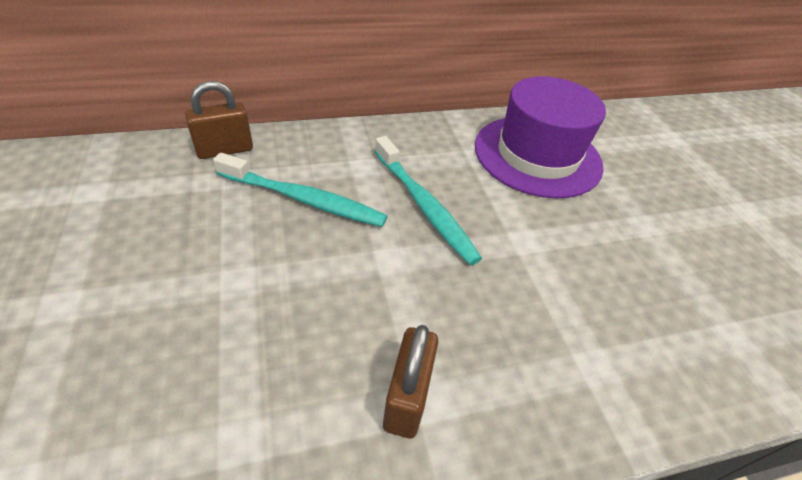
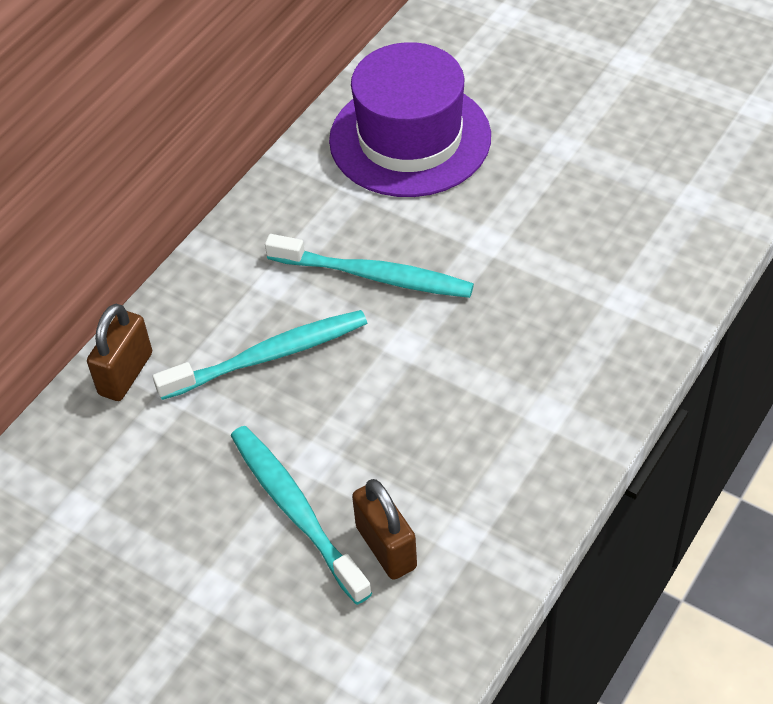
camera: 35 degrees left, 5 degrees up
(178, 302) = (296, 510): none -> turquoise toothbrush
(407, 397) = (530, 425): brown padlock -> brown padlock (386, 547)

